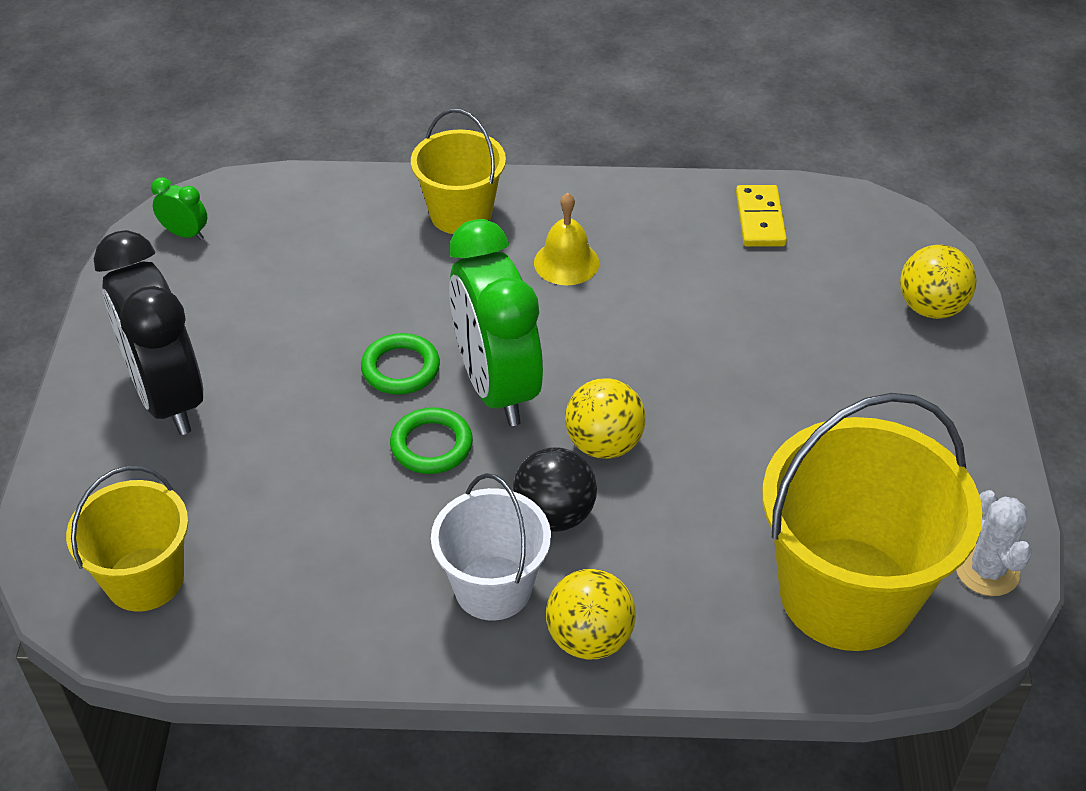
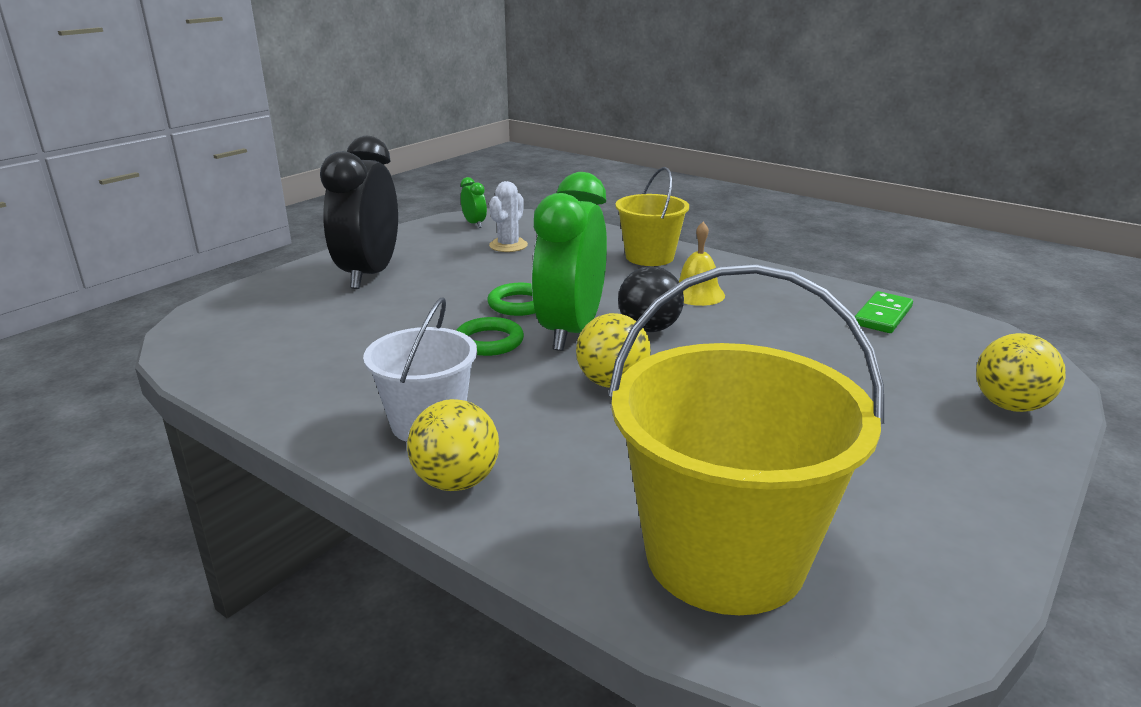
camera: 35 degrees right, 20 degrees down
(145, 579) = (237, 336): yellow bucket -> none
(554, 515) = (525, 404): black ball -> black ball (649, 329)
(760, 219) = (882, 316): yellow domino -> green domino
(987, 570) = (909, 609): white cactus -> white cactus (508, 245)

